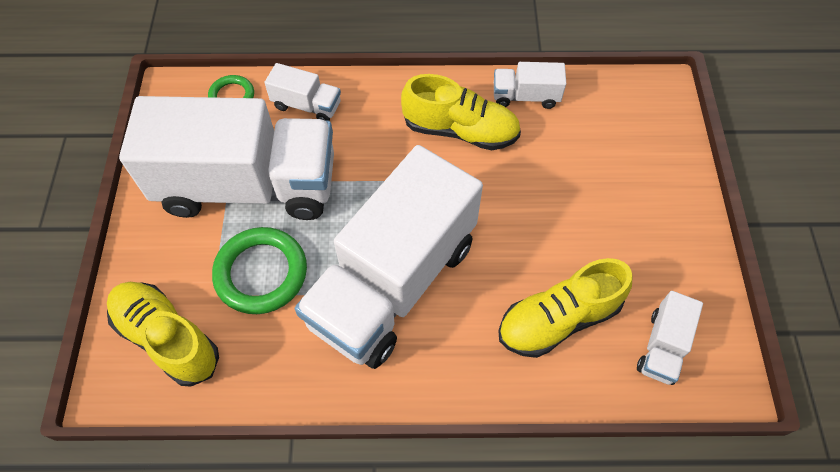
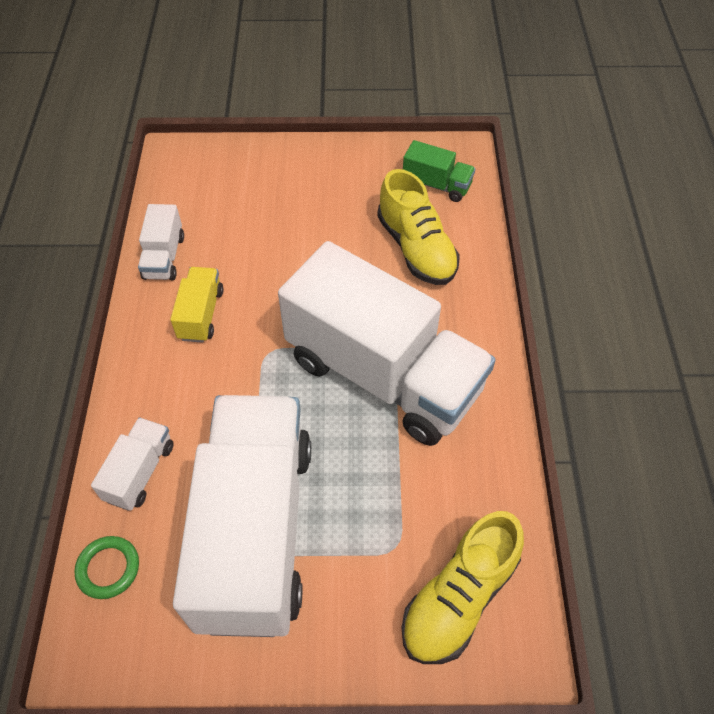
camera: 90 degrees left, 5 degrees down
(261, 273) = (374, 503): green ring -> none
(460, 130) = (201, 314): yellow shoe -> yellow truck
(662, 346) = (436, 185): white truck -> green truck

